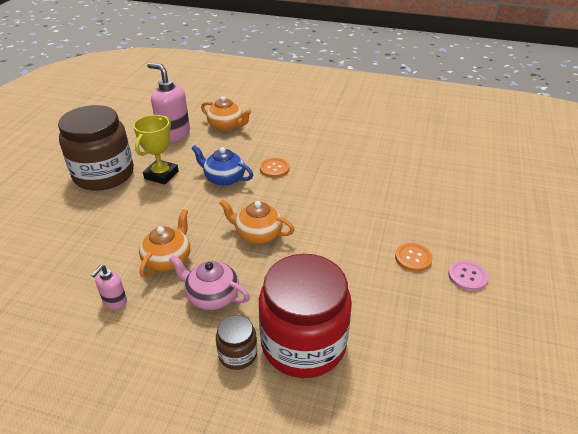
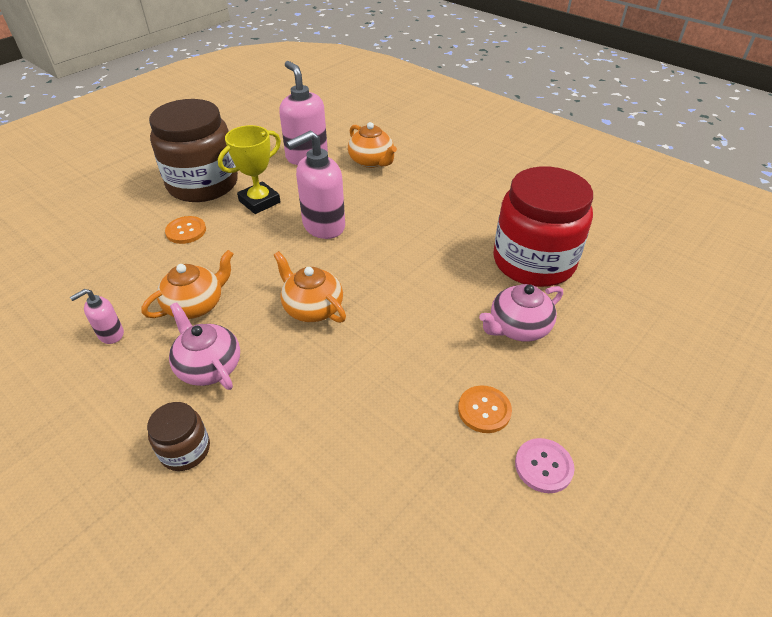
camera: 25 degrees right, 5 degrees up
(224, 179) = (323, 226): blue teapot -> pink soap dispenser
(274, 169) = (390, 230): orange button -> orange button (186, 231)
(303, 343) = (265, 469): red jar -> red jar (533, 262)
(399, 204) = (518, 327): none -> pink teapot

